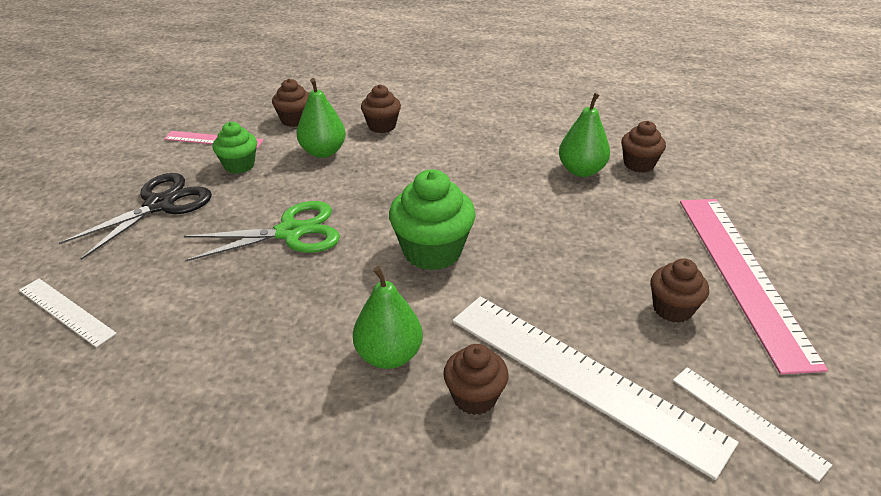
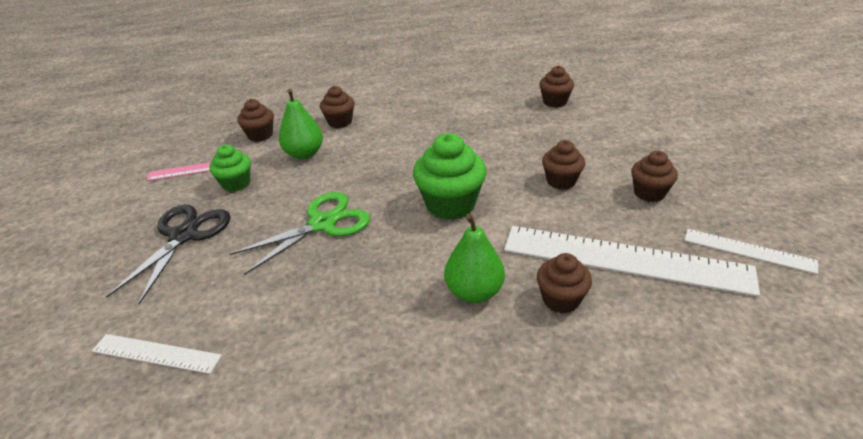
camera: 20 degrees left, 0 degrees up
(575, 262) = (561, 181): none -> brown cupcake
(581, 171) = (518, 116): green pear -> none
(743, 275) = (676, 157): pink ruler -> none

